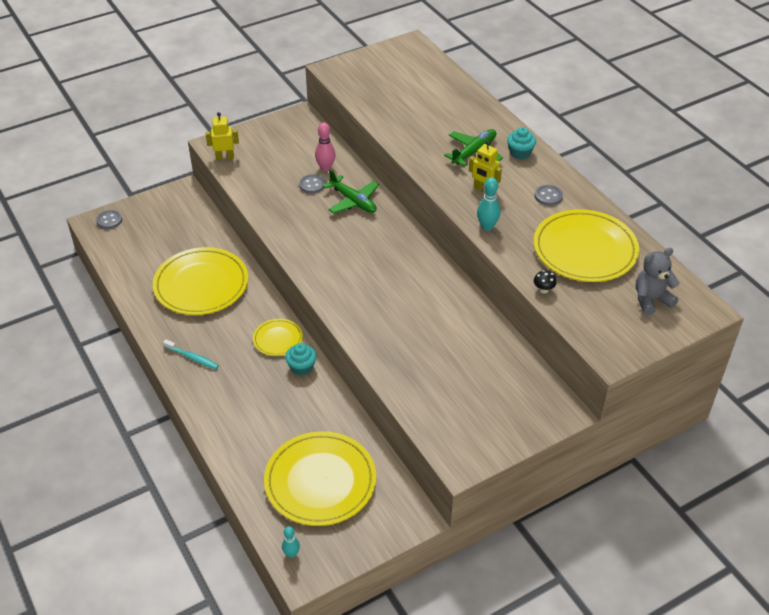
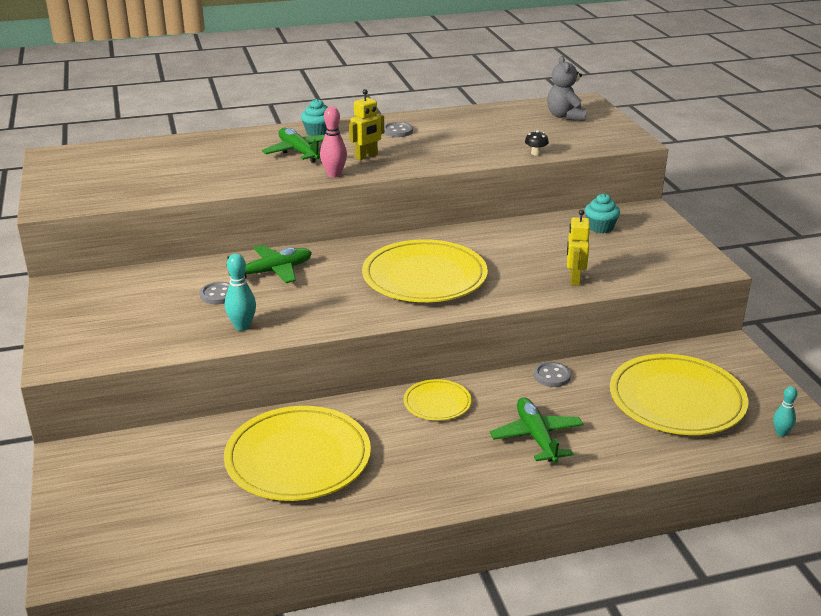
camera: 75 degrees left, 15 degrees down
(109, 220) = (77, 547): grey button -> grey button (552, 376)
(192, 358) = (444, 480): turquoise toothbrush -> none
(224, 157) = (96, 356): yellow robot -> yellow robot (574, 279)
(250, 399) = (536, 437): none -> green plane
(301, 367) = (493, 391): turquoise cupcake -> turquoise cupcake (600, 227)
(325, 168) = (191, 281): pink bowling pin -> pink bowling pin (334, 174)
(487, 227) = (428, 163): turquoise bowling pin -> turquoise bowling pin (242, 326)
(585, 250) = (486, 129): yellow plate -> yellow plate (424, 277)

